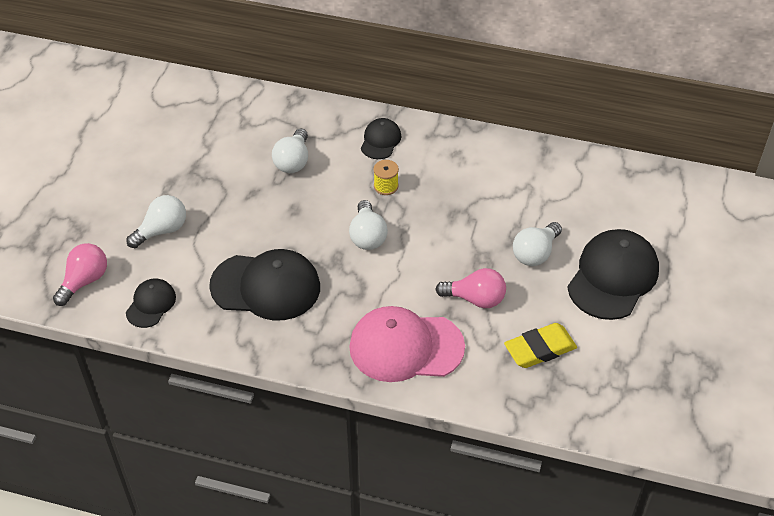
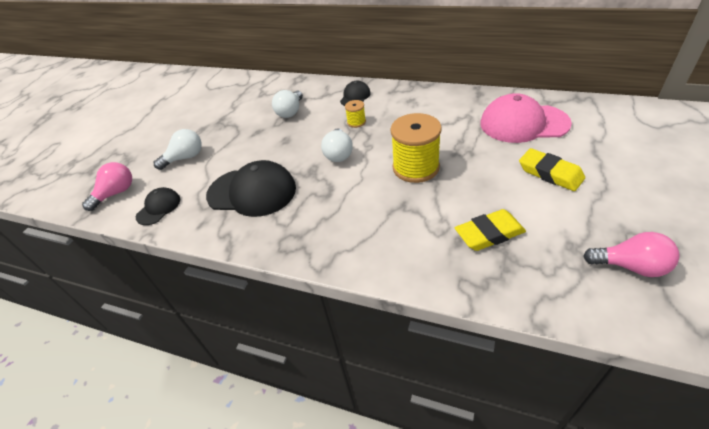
camera: 10 degrees right, 5 degrees down
(405, 347) = (363, 235): pink cap -> pink cap (523, 123)
(463, 261) = (415, 167): none -> yellow spool
(475, 299) = (426, 194): pink light bulb -> pink light bulb (630, 266)
(535, 253) = (477, 159): white light bulb -> none
(613, 277) = (550, 173): black cap -> yellow eraser

